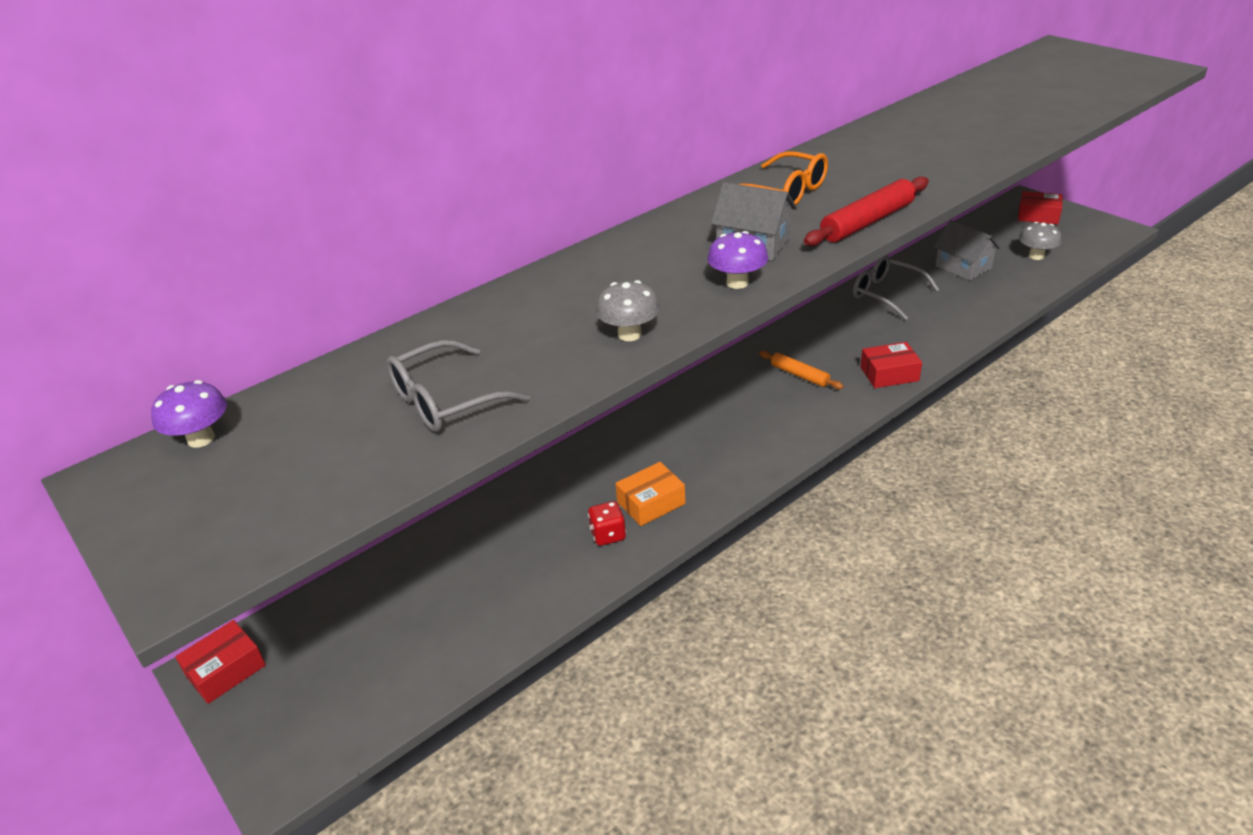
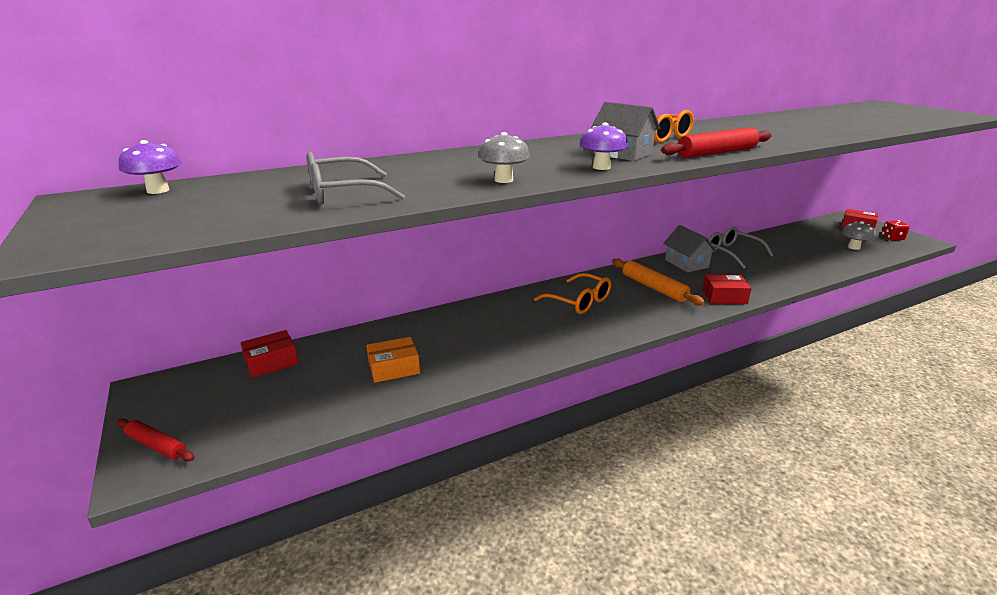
camera: 10 degrees right, 10 degrees down
(226, 670) = (157, 391): red box -> red box (271, 362)
(274, 742) = (156, 445): none -> red rolling pin
(608, 535) = (473, 358): red dice -> red dice (892, 238)
(651, 503) = (514, 344): orange box -> orange box (394, 368)
(711, 417) = (579, 301): none -> orange glasses
(799, 375) = (653, 288): orange rolling pin -> orange rolling pin, size x1.56
(963, 267) = (794, 246): grey house -> grey house (686, 263)

